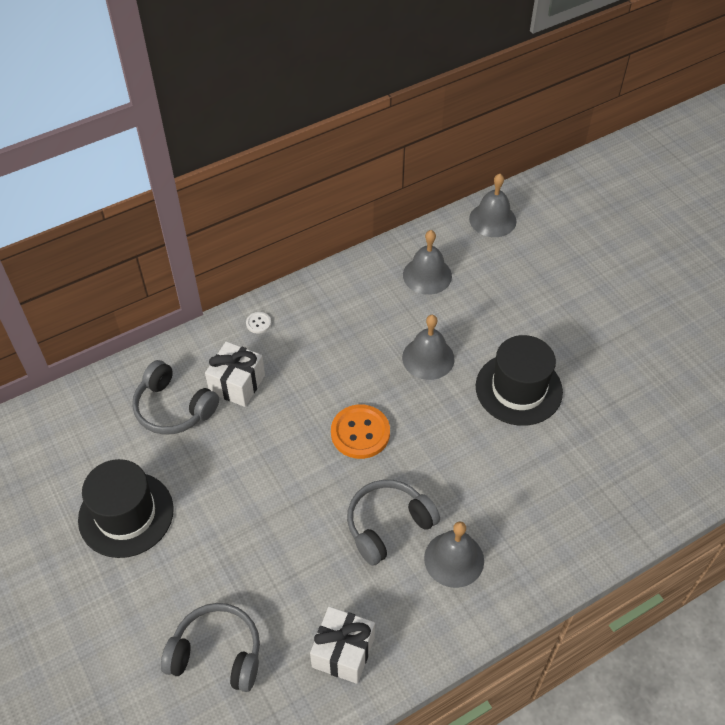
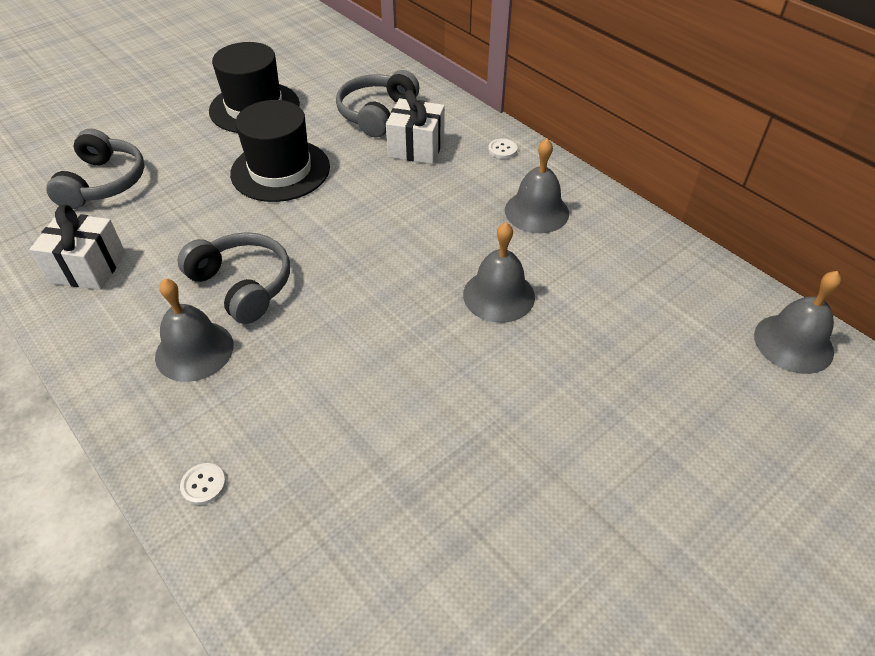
camera: 80 degrees right, 5 degrees down
(360, 433) = (369, 246): orange button -> none
(427, 275) = (642, 280): grey bell -> grey bell (536, 211)
(518, 389) = (473, 400): black hat -> black hat (280, 170)
(572, 549) = (203, 484): none -> white button

